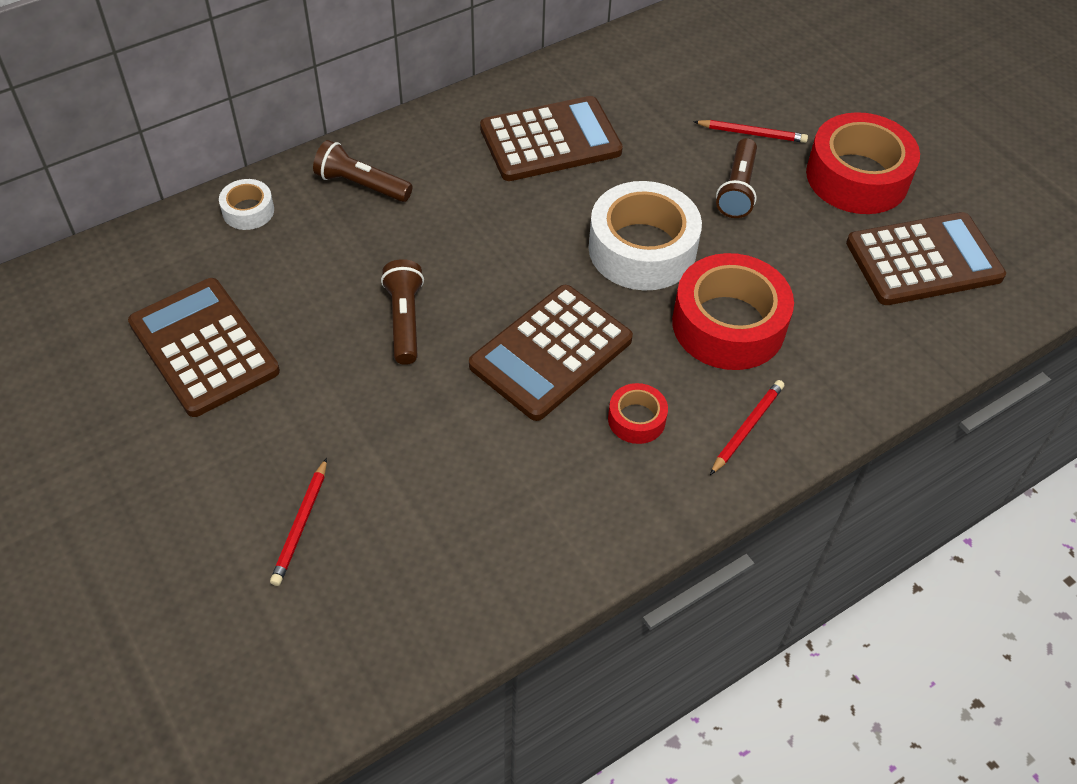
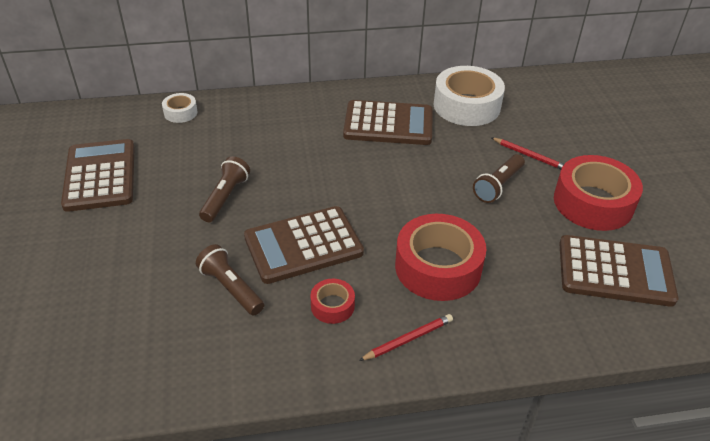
camera: 25 degrees right, 10 degrees down
(301, 525) = (75, 293): red pencil -> none
(361, 185) = (255, 117): brown flashlight -> brown flashlight (231, 288)
(642, 249) = (407, 202): white tape -> white tape (466, 106)

